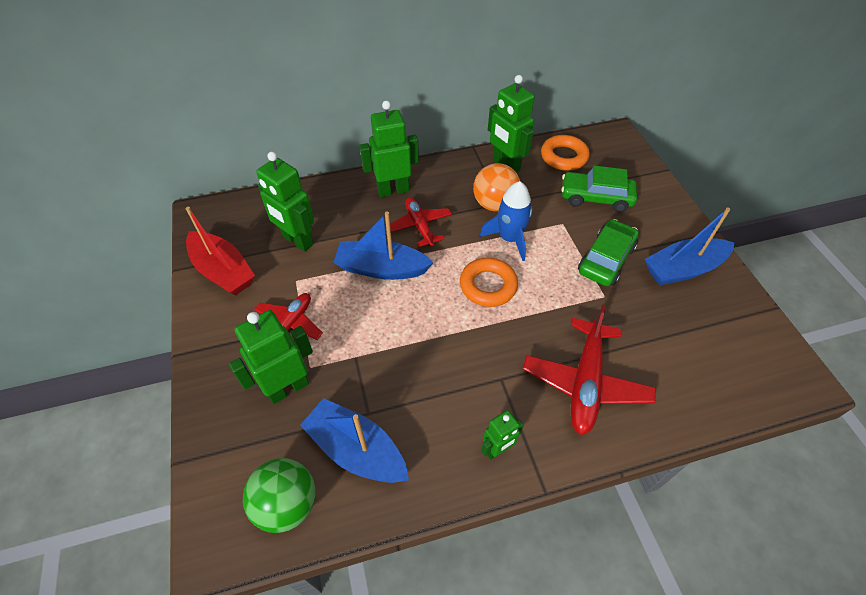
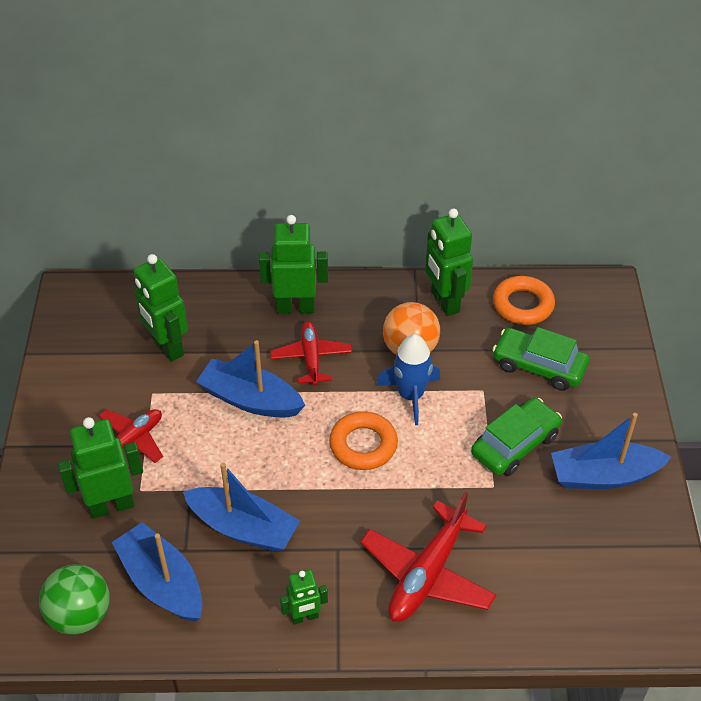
camera: 15 degrees right, 5 degrees down
(223, 271) = (77, 365): red boat -> none
(413, 380) = (243, 528): none -> blue boat

